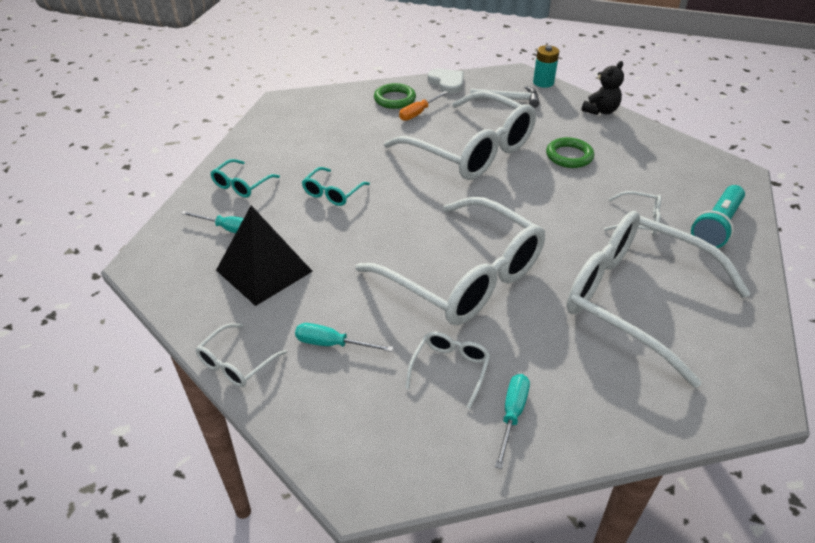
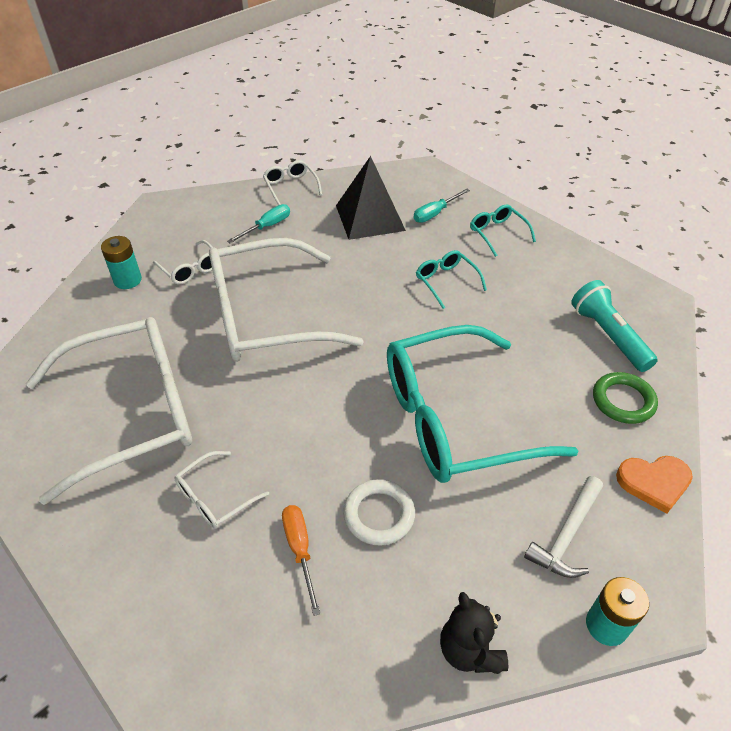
camera: 120 degrees right, 5 degrees up
(418, 113) = (574, 409): orange screwdriver -> orange screwdriver (300, 550)
(447, 83) = (654, 482): white heart -> orange heart
(471, 150) = (455, 419): white glasses -> turquoise glasses
(512, 415) = (128, 280): turquoise screwdriver -> turquoise battery
(569, 156) = (379, 515): green ring -> white ring
(716, 226) = (137, 574): turquoise flashlight -> turquoise flashlight (608, 336)

